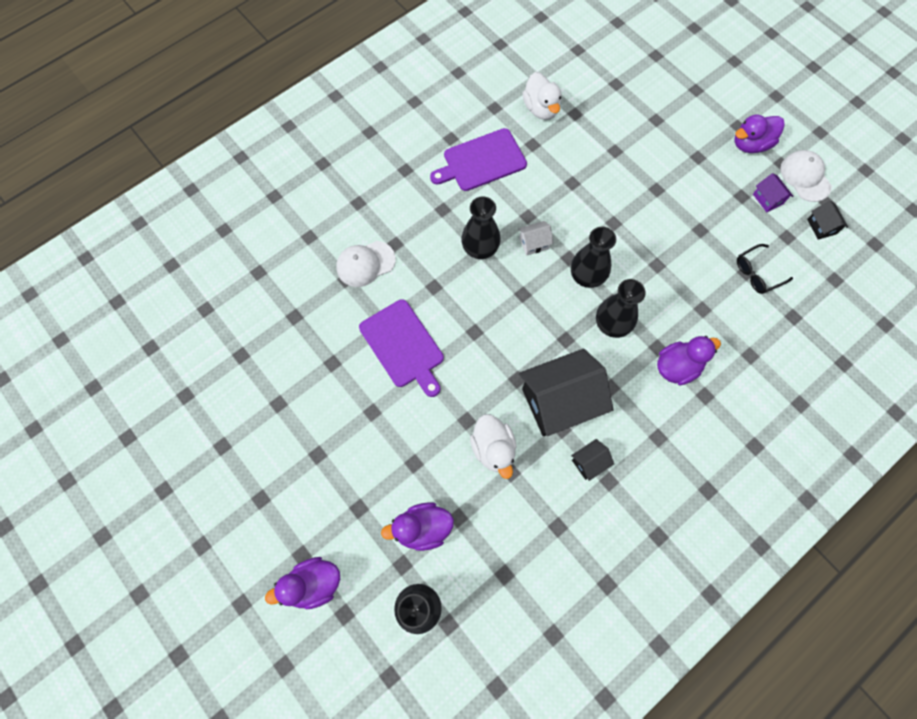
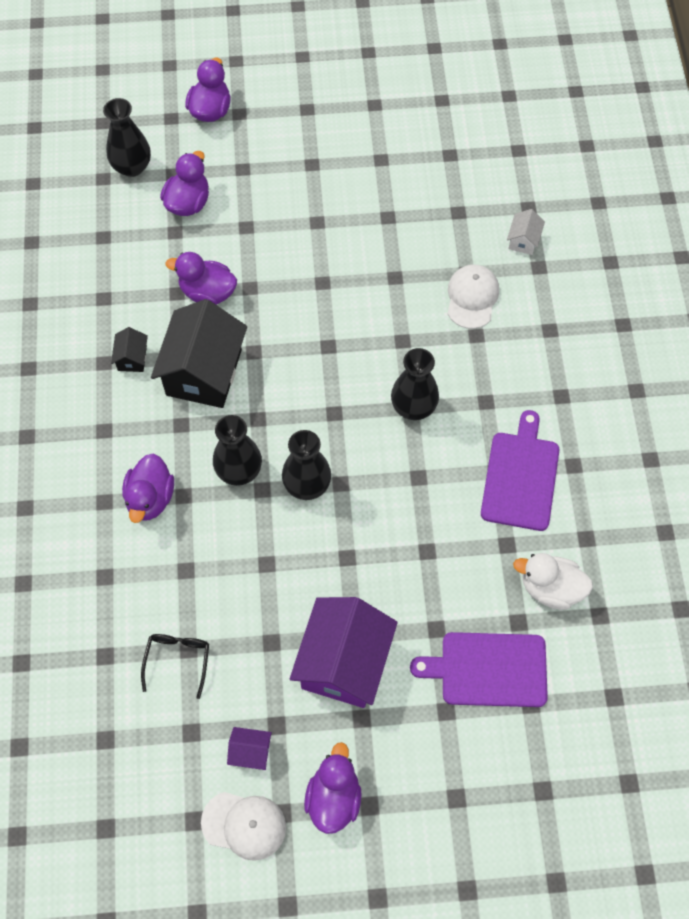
camera: 125 degrees right, 5 degrees down
(403, 346) = (360, 280): purple cutting board -> purple cutting board (488, 670)
(493, 449) = (207, 292): white duck -> purple duck
(534, 243) = (382, 461): white house -> white house (523, 240)
(676, 185) = (344, 662): none -> purple house
(821, 226) = (172, 784): black house -> none

